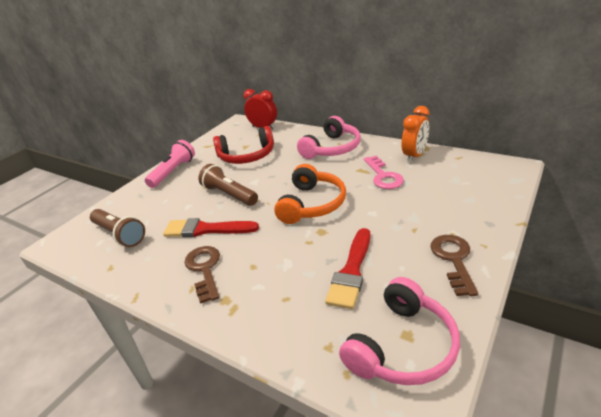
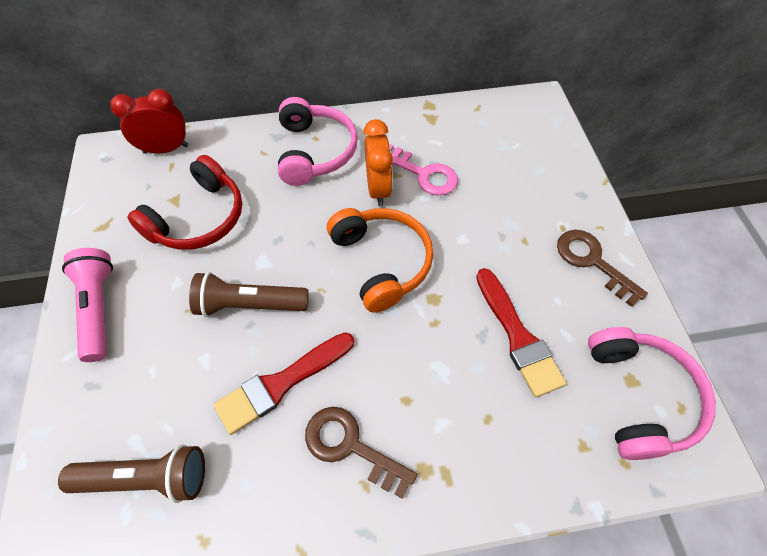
camera: 45 degrees left, 25 degrees up
(414, 156) = (429, 124): orange clock -> orange clock (378, 189)

